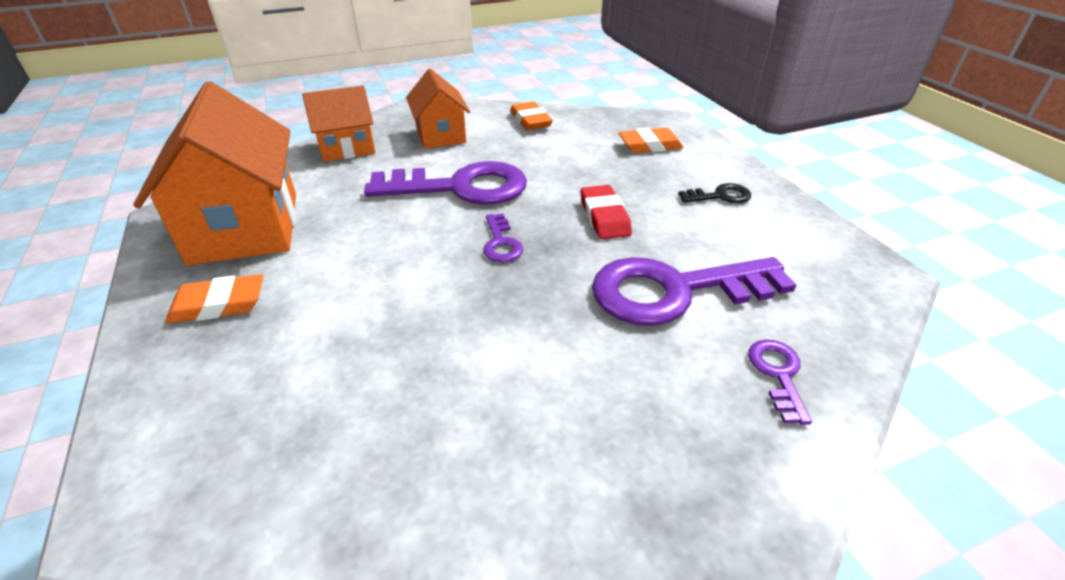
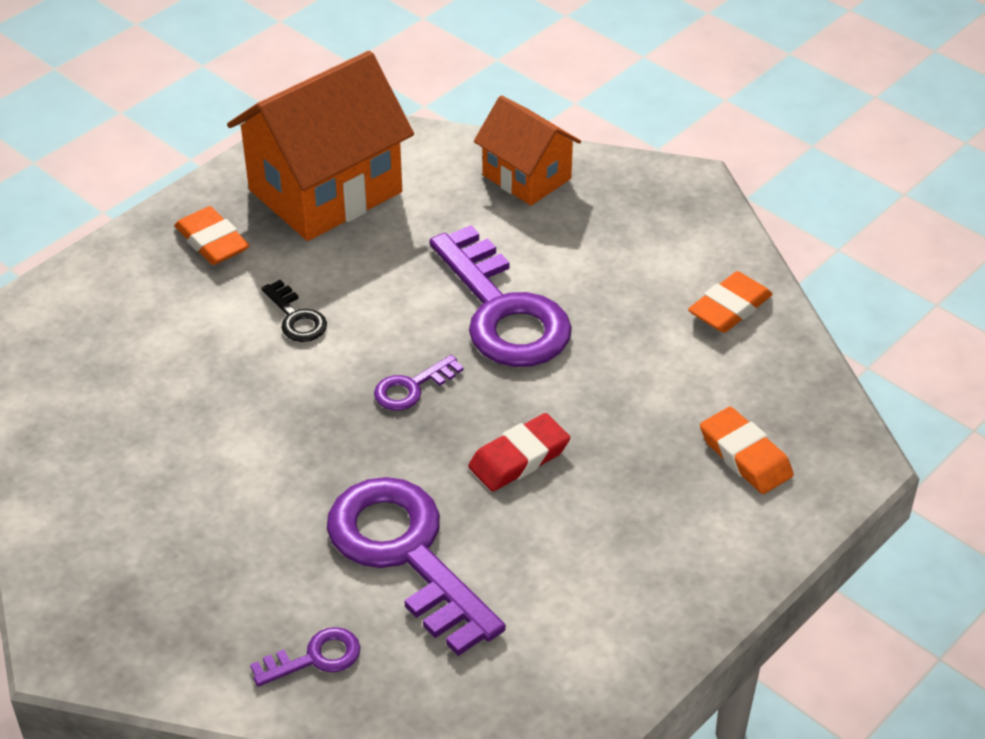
camera: 65 degrees right, 5 degrees up
(440, 135) = (618, 240): orange house -> none
(720, 196) = (644, 560): black key -> black key (296, 318)

